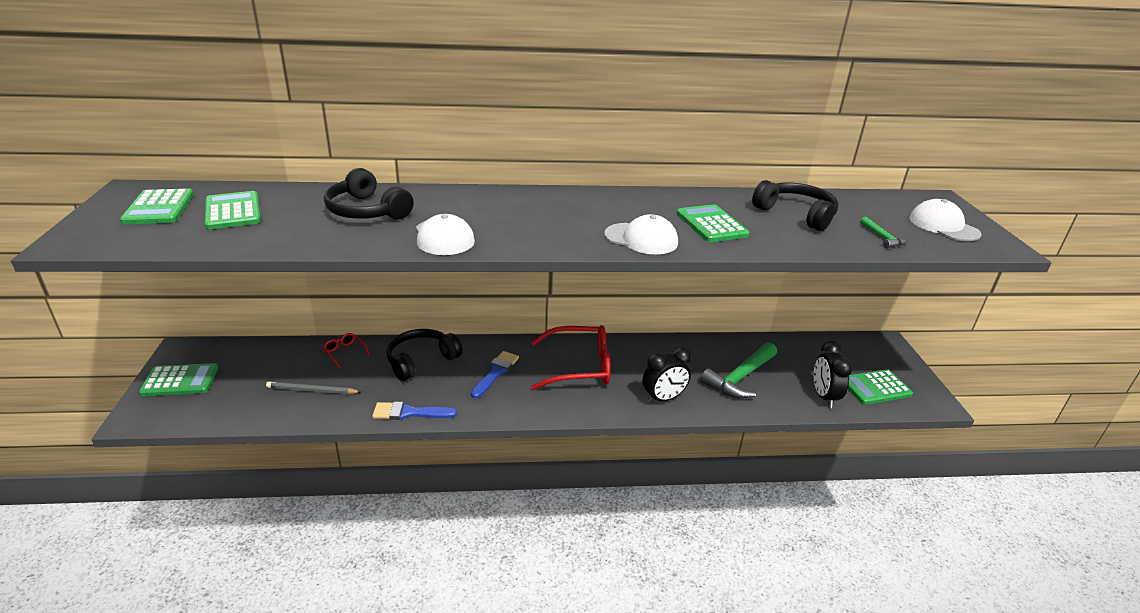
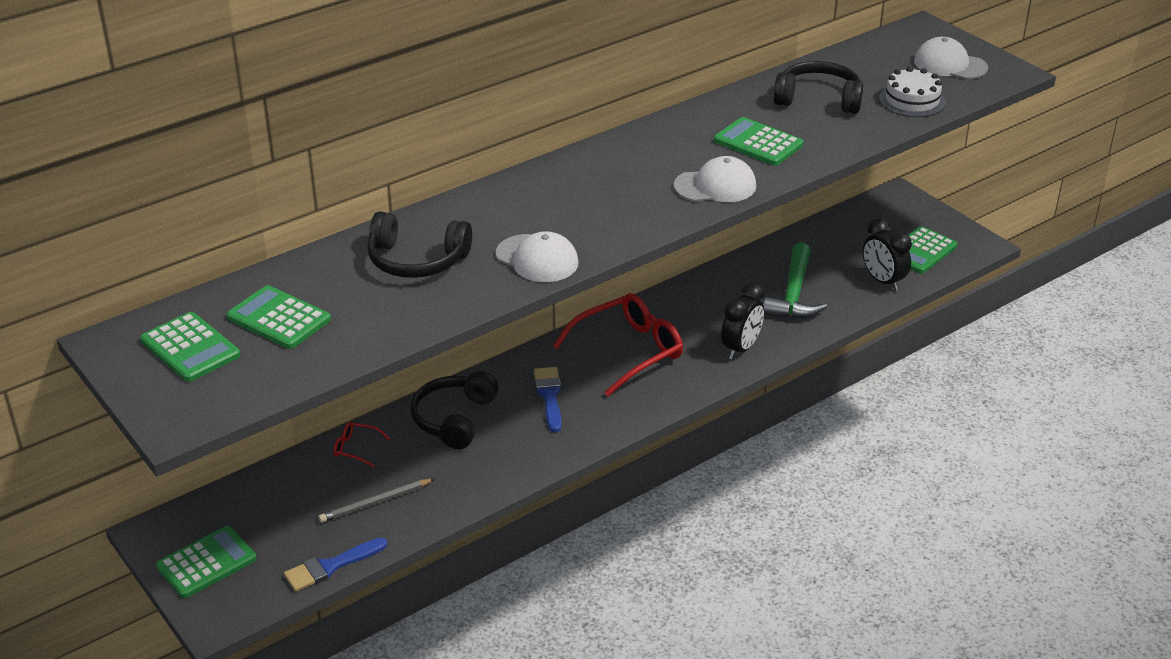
camera: 30 degrees left, 5 degrees up
(409, 413) = (508, 476): blue brush -> blue brush (330, 566)
(882, 238) = (912, 100): green hammer -> white cake

